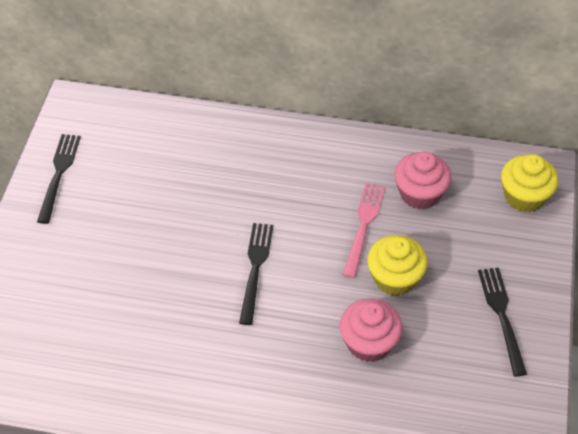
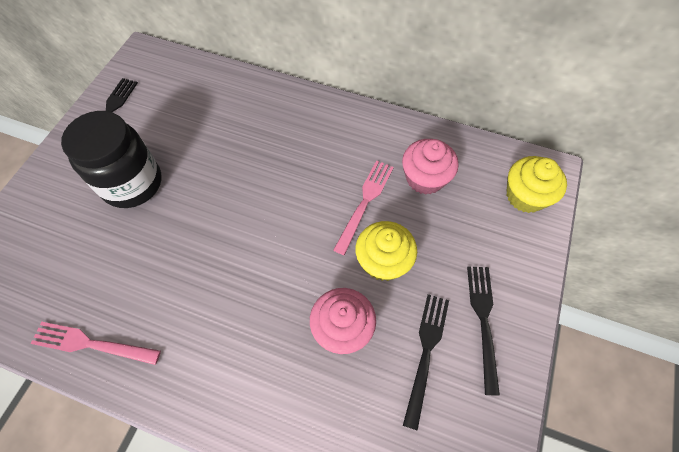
camera: 10 degrees right, 10 degrees up
(113, 242) = (132, 183): none -> black jar
(125, 395) = (90, 344): none -> pink fork
(255, 268) = (253, 229): black fork -> black fork (426, 351)

